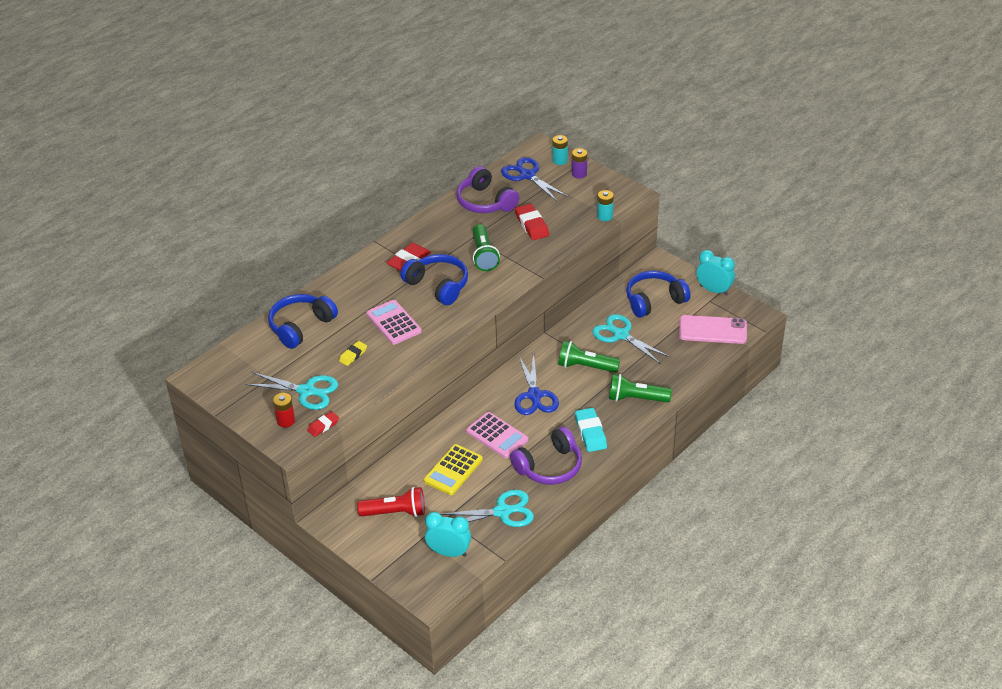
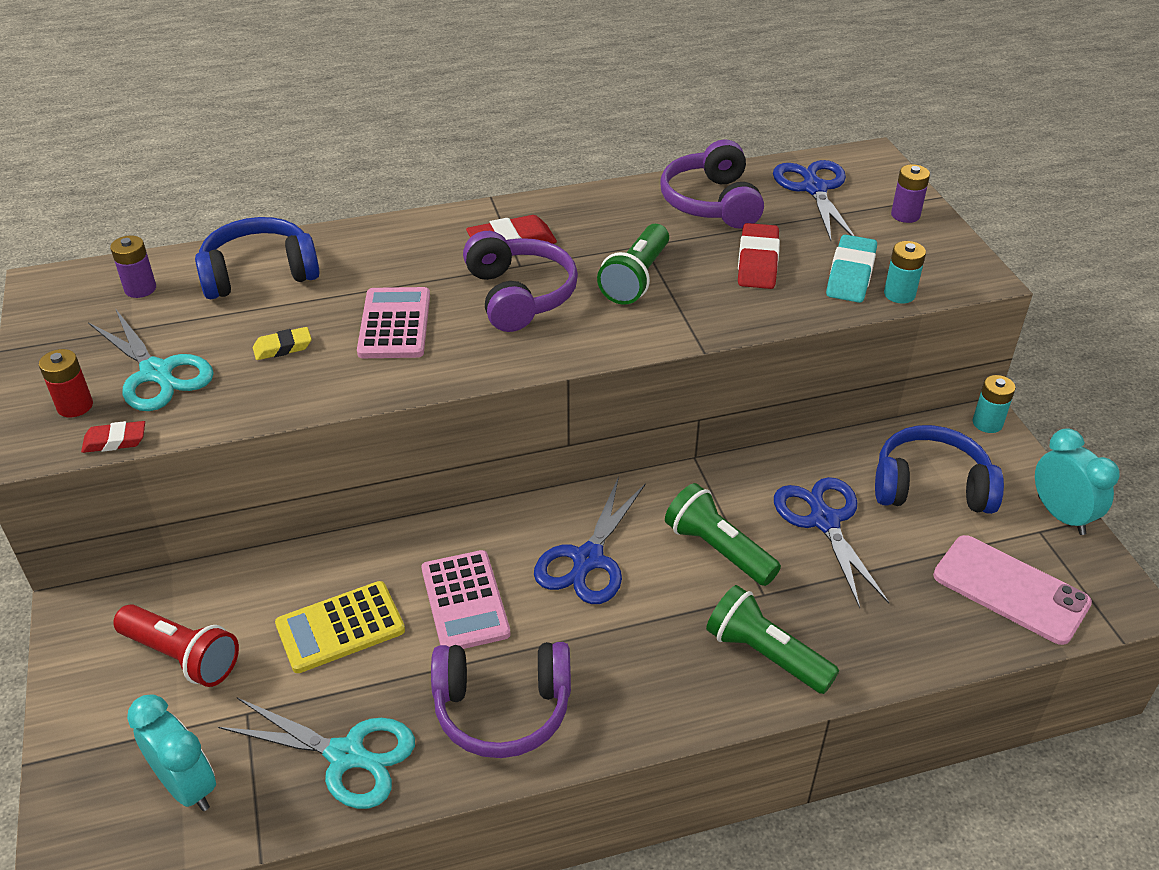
camera: 30 degrees right, 0 degrees up
(249, 358) = (140, 289): none -> purple battery
(438, 285) = (519, 295): blue headphones -> purple headphones
(560, 160) = (887, 185): turquoise battery -> turquoise battery (987, 423)
(590, 433) = (629, 680): turquoise eraser -> turquoise eraser (850, 275)
(621, 335) = (824, 521): turquoise scissors -> blue scissors

